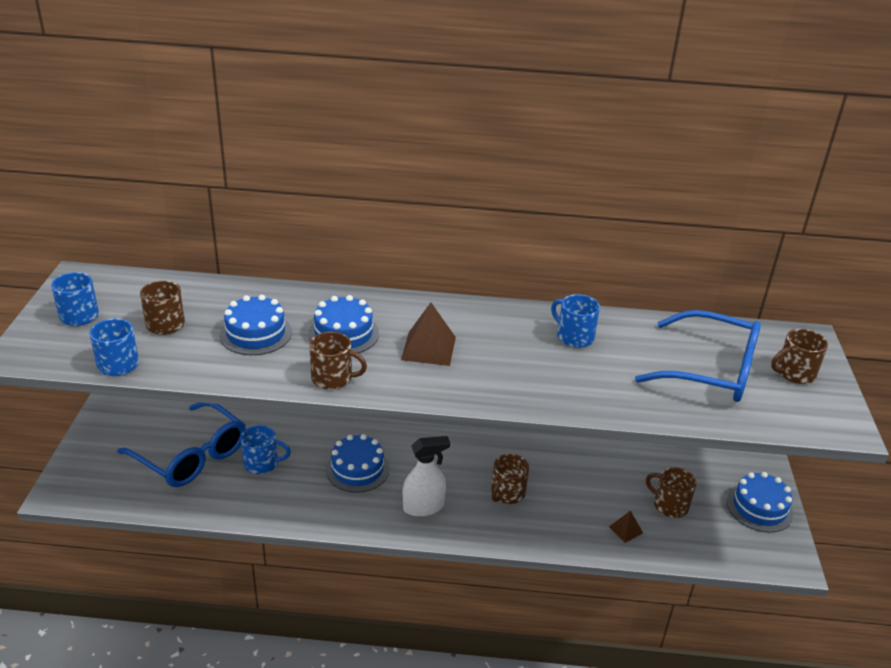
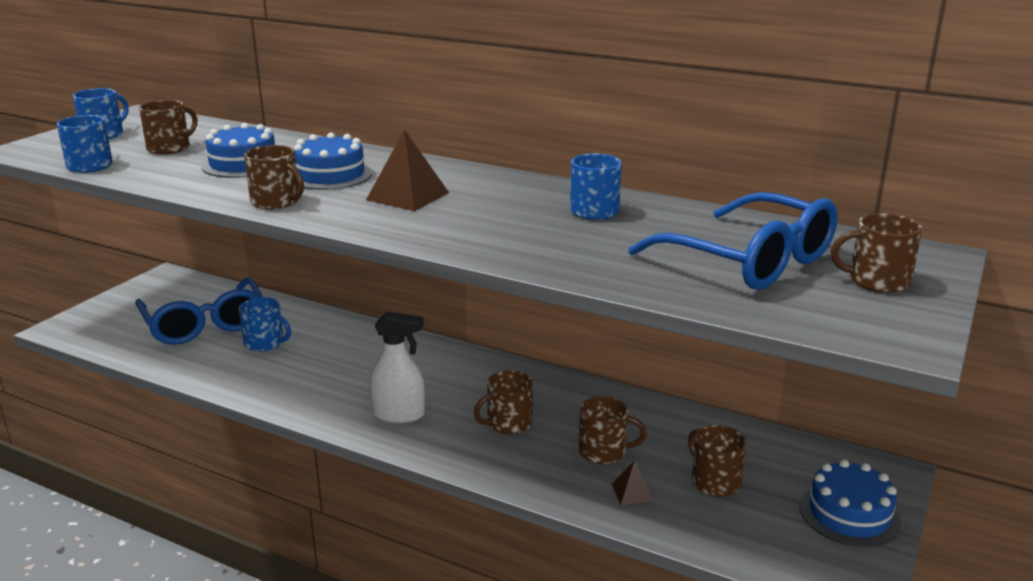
camera: 25 degrees right, 10 degrees down
(357, 469) = (357, 367): blue cake -> none
(587, 500) = (604, 451): none -> brown mug

